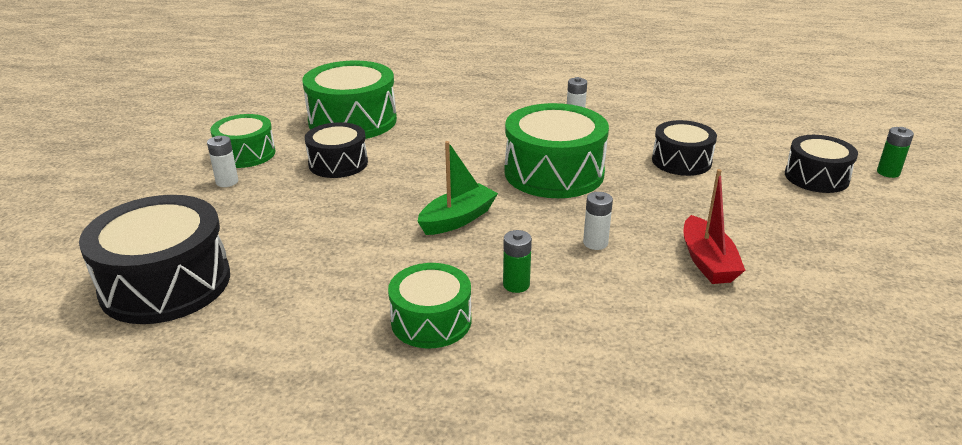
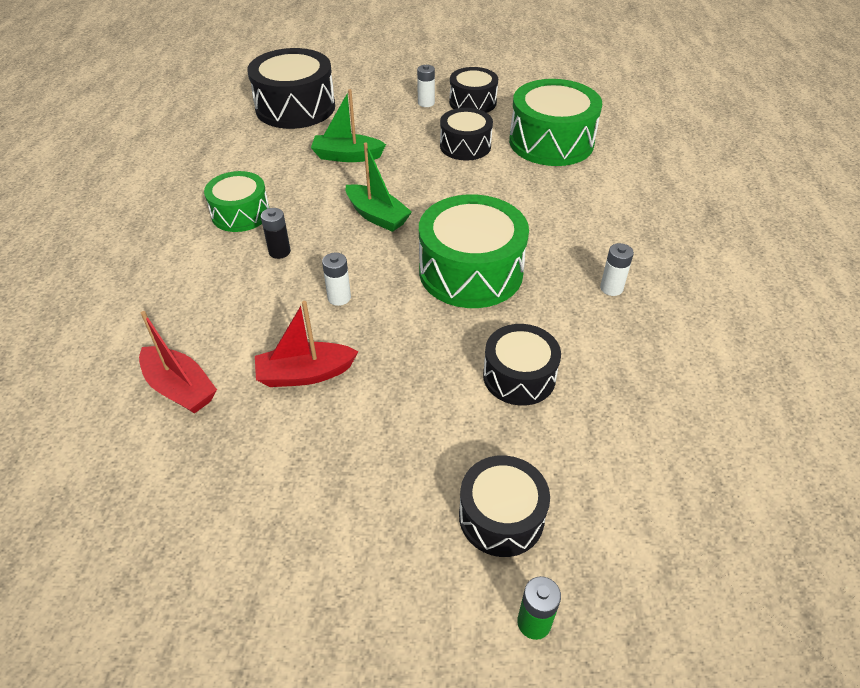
camera: 85 degrees right, 15 degrees up
(246, 154) = (472, 102): green drum -> black drum
(324, 238) = (347, 156): none -> green boat
(516, 285) = (279, 252): green battery -> black battery
(752, 343) = (180, 388): none -> red boat

